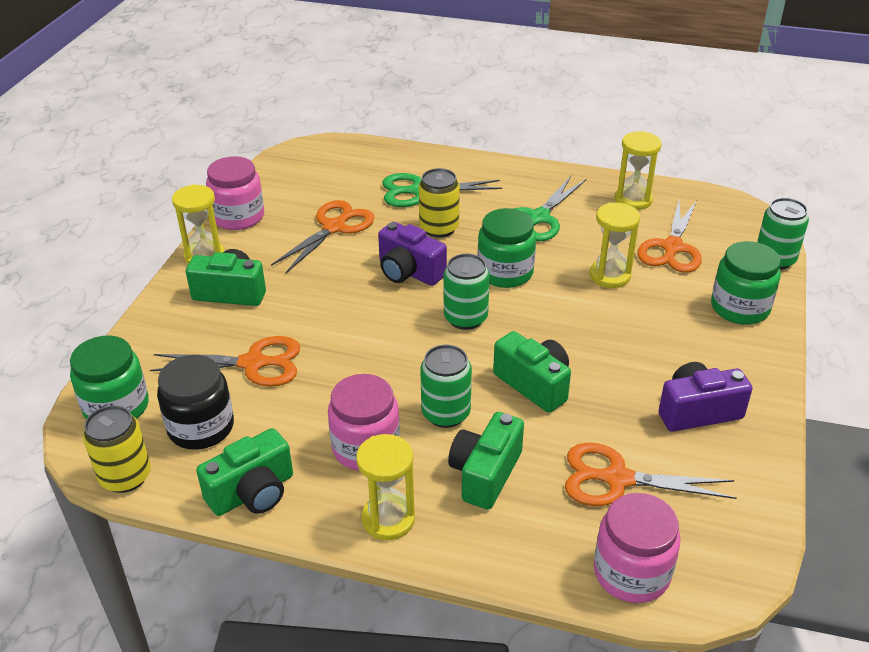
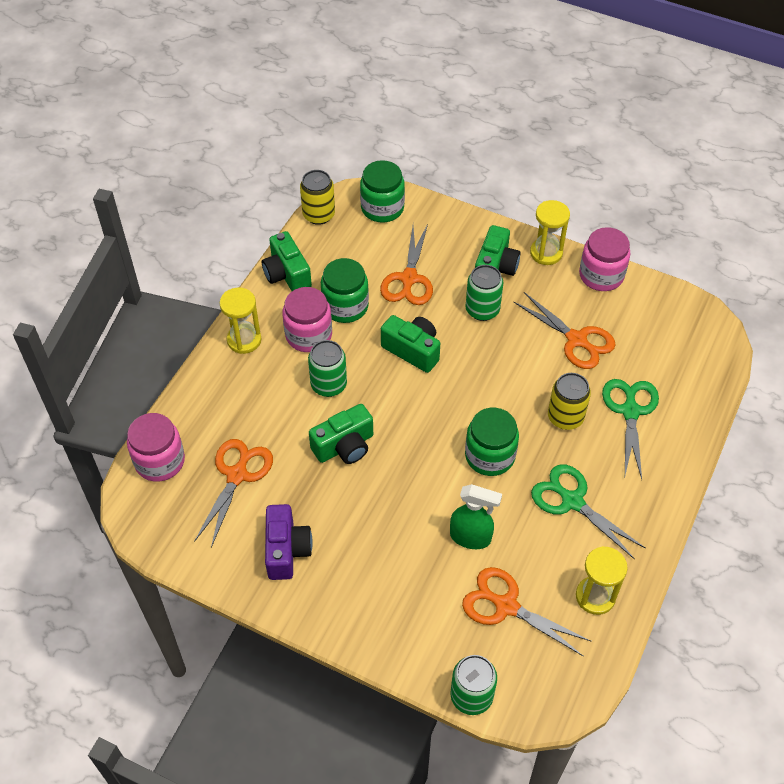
camera: 100 degrees right, 15 degrees up
(201, 427) = (351, 250): black jar -> none
(409, 272) = (502, 385): purple camera -> none
(465, 318) = (433, 415): green can -> green can (482, 310)
(485, 474) = (265, 398): green camera -> green camera (412, 350)
(609, 276) = (471, 537): yellow hourglass -> green spray bottle
(740, 308) = (404, 632): green jar -> green jar (345, 306)

